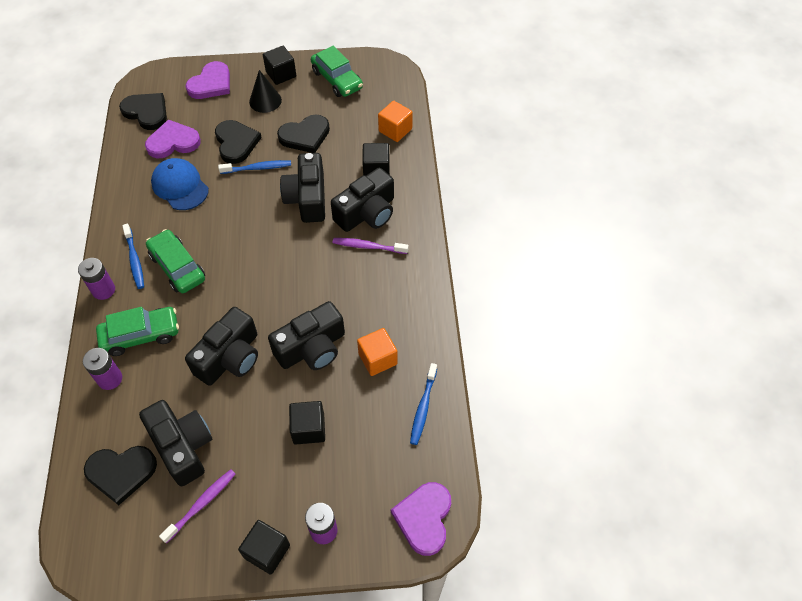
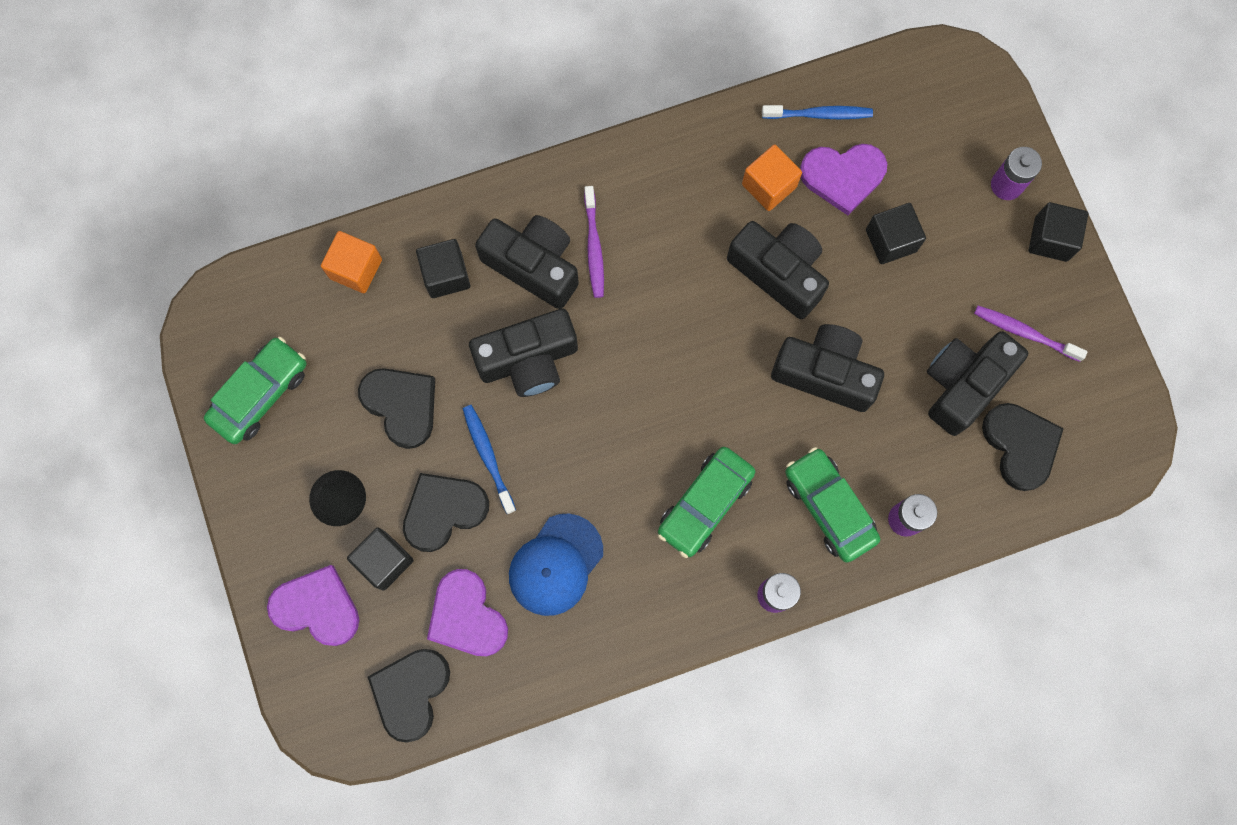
camera: 105 degrees left, 20 degrees up
(135, 260) = (711, 573): blue toothbrush -> none
(281, 74) = (267, 493): black cube -> black cube (384, 561)
(424, 518) = (955, 81): purple heart -> purple heart (843, 176)

